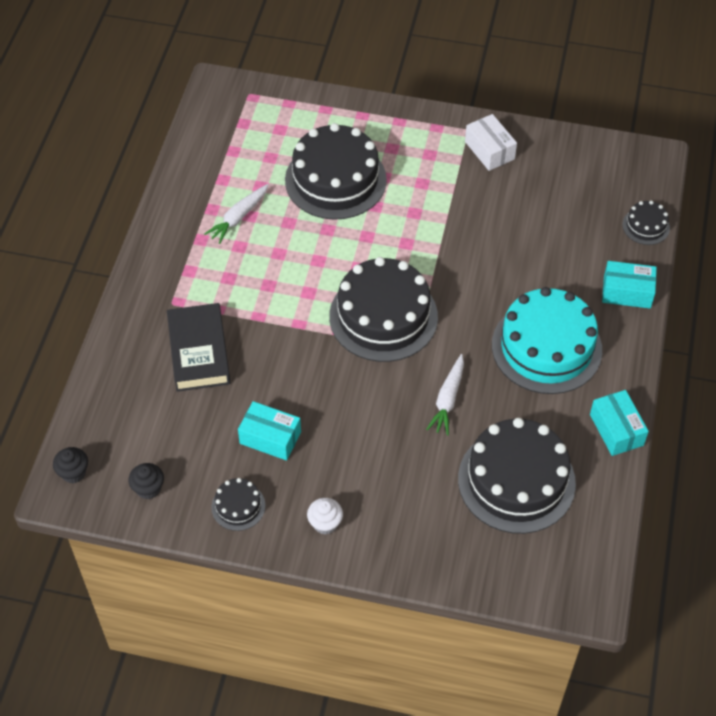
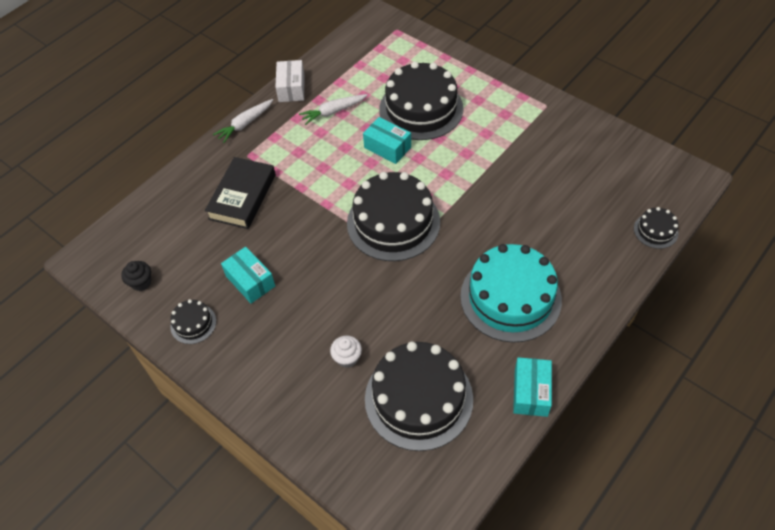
camera: 30 degrees right, 0 degrees up
(73, 473) = (100, 249): black cupcake -> none
(325, 523) = (247, 366): white cupcake -> white cupcake (347, 358)
(447, 399) = (403, 307): white carrot -> white carrot (245, 124)
(489, 150) = (555, 126): white box -> white box (291, 88)
(627, 292) = (607, 279): turquoise box -> turquoise box (387, 147)

